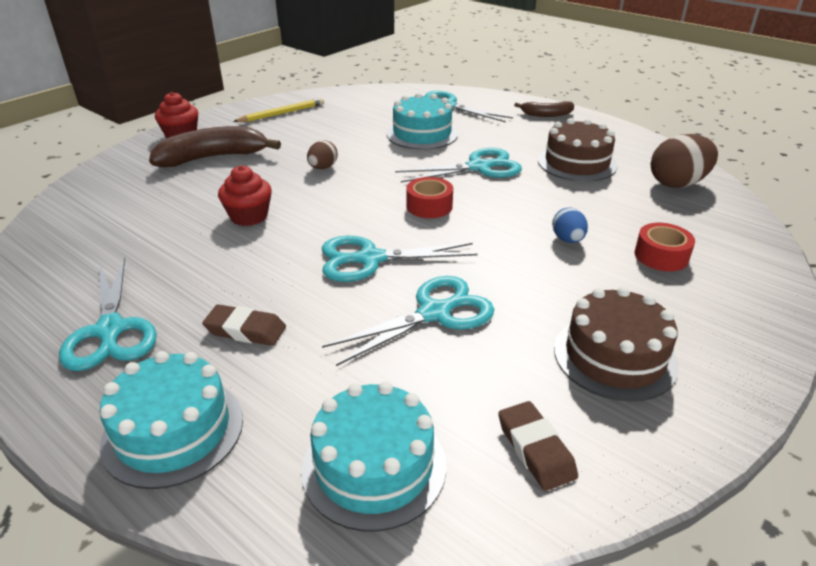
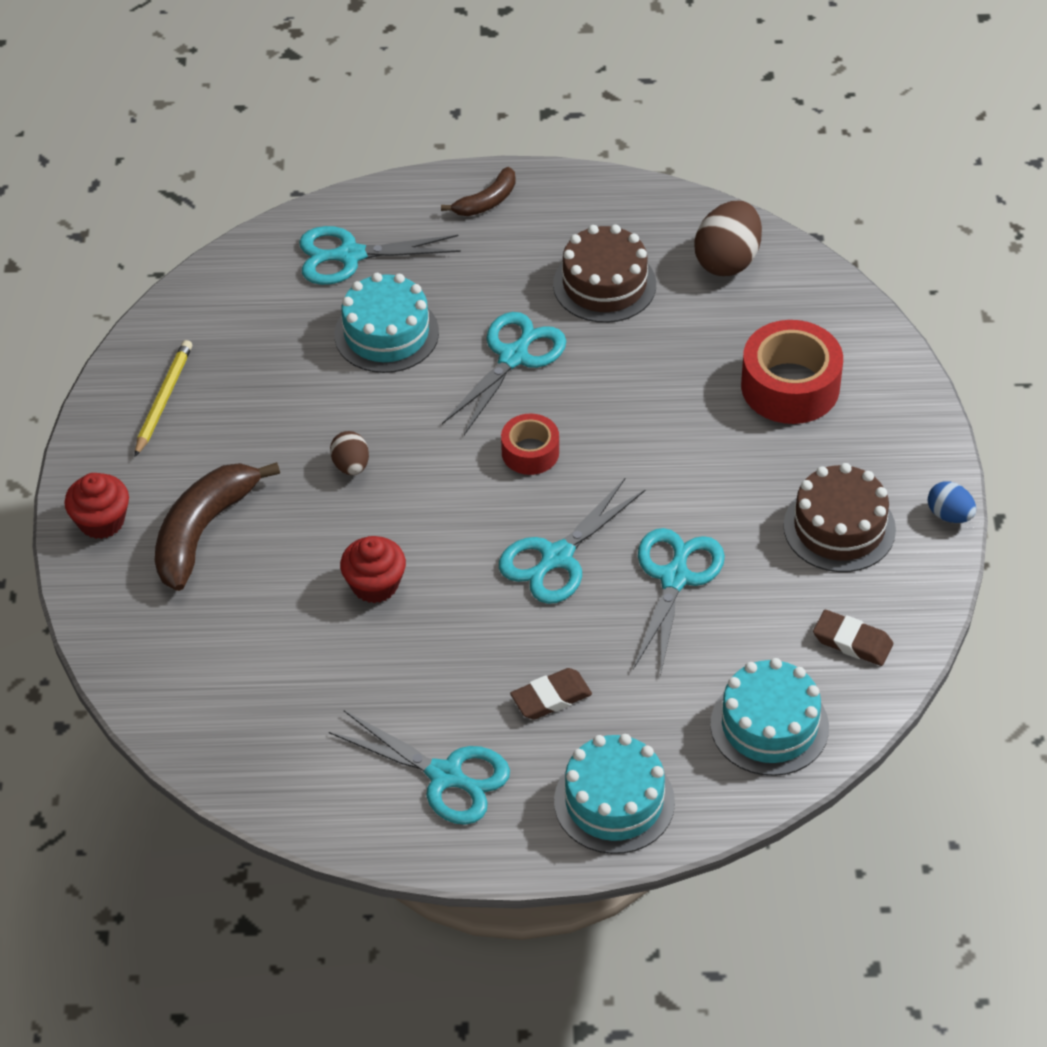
camera: 40 degrees left, 15 degrees up
(567, 240) = (698, 416): blue egg -> blue egg (949, 515)
(661, 256) = (790, 386): red tape -> red tape, size x1.74

